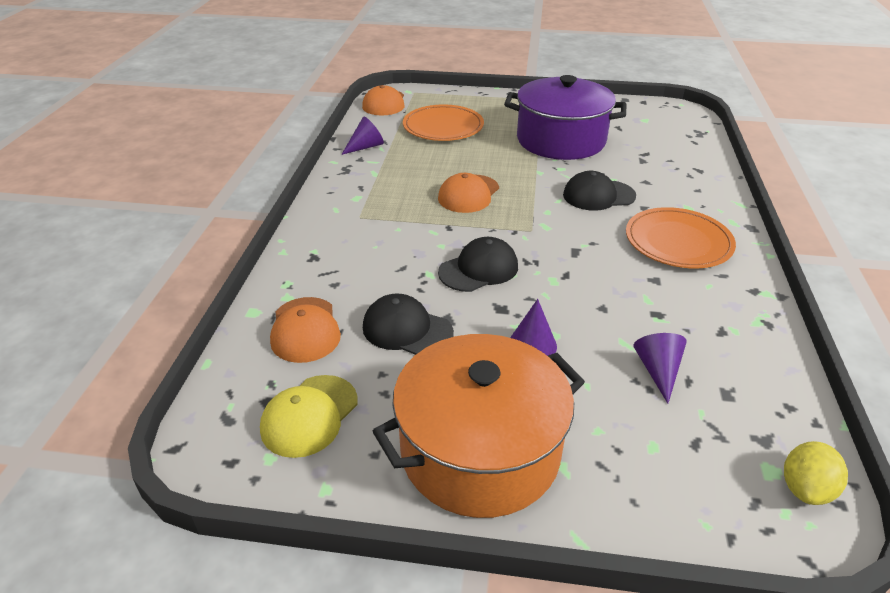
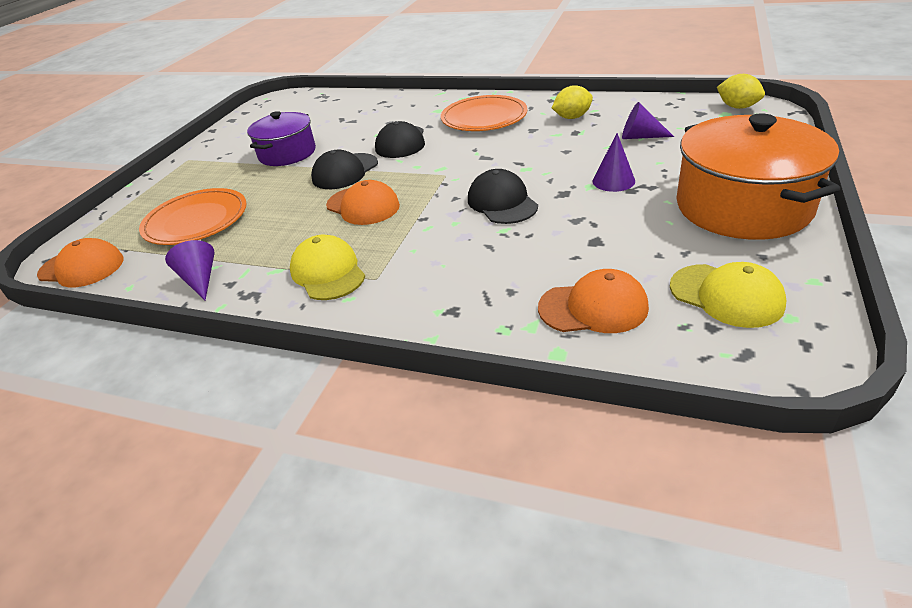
camera: 75 degrees left, 0 degrees up
(369, 195) = (328, 272): none -> yellow cap
(407, 330) = (593, 241): black cap -> black cap (345, 172)
(561, 140) = (287, 153): purple pot -> purple pot, size x0.62
(702, 310) = (572, 117): none -> yellow lemon

